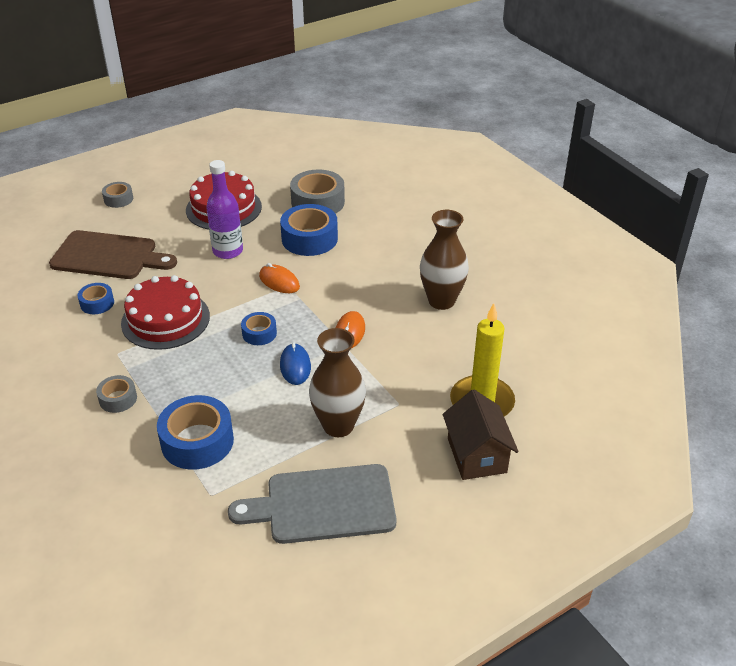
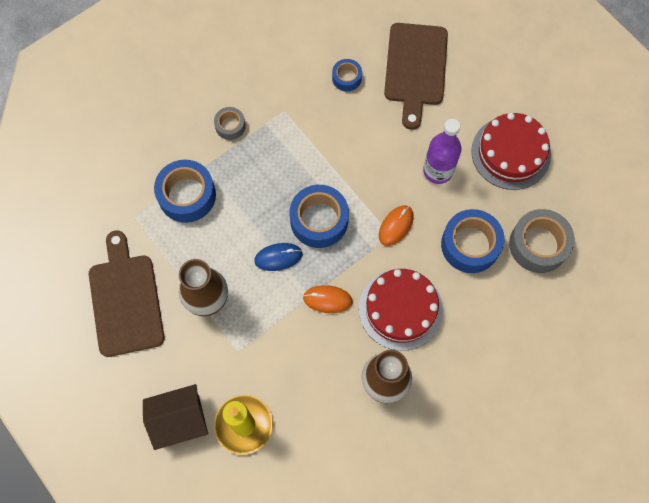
camera: 85 degrees right, 30 degrees up
(118, 199) = (510, 52): grey tape -> none
(165, 319) = (330, 138): red cake -> red cake (400, 309)
(259, 333) = (319, 220): blue tape -> blue tape, size x1.85
(323, 505) = (125, 300): grey cutting board -> brown cutting board

